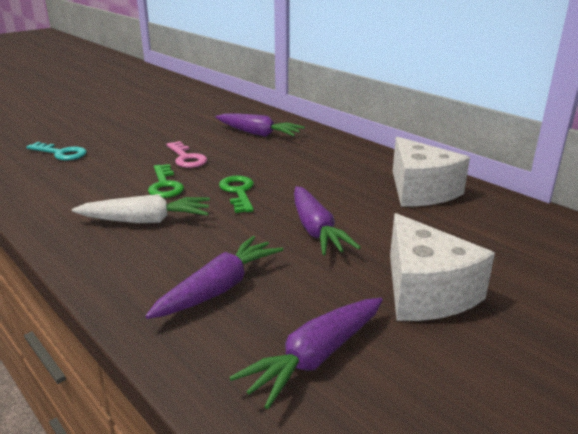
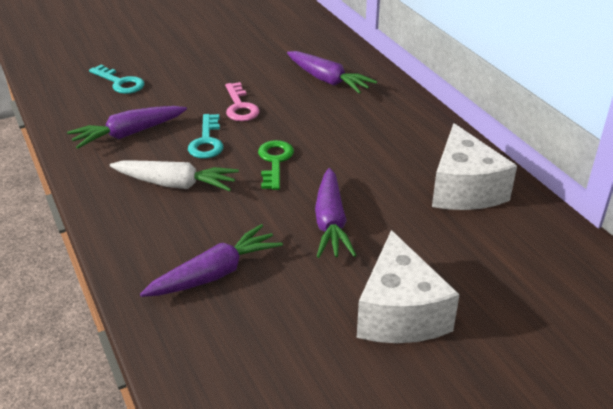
camera: 15 degrees right, 10 degrees up
(165, 185) = (207, 141): green key -> turquoise key
(315, 358) = (268, 359): purple carrot -> purple carrot (128, 134)

